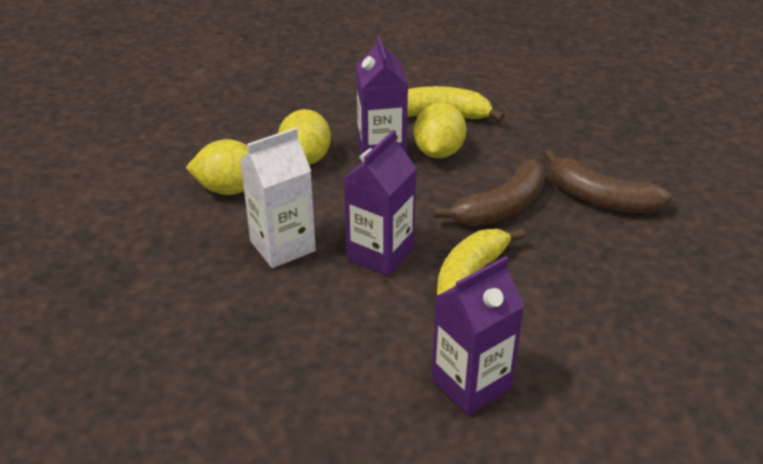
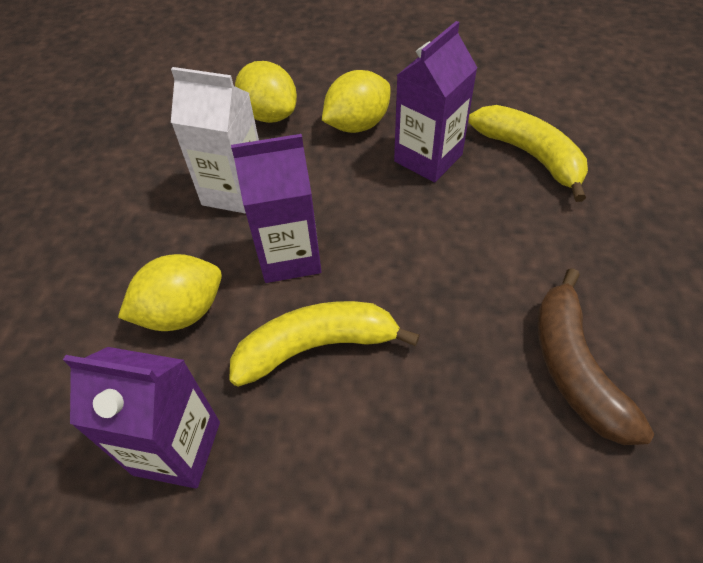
camera: 50 degrees right, 15 degrees up
(438, 152) = (477, 193): yellow lemon -> yellow lemon (182, 312)
(501, 207) = (454, 295): brown banana -> none

